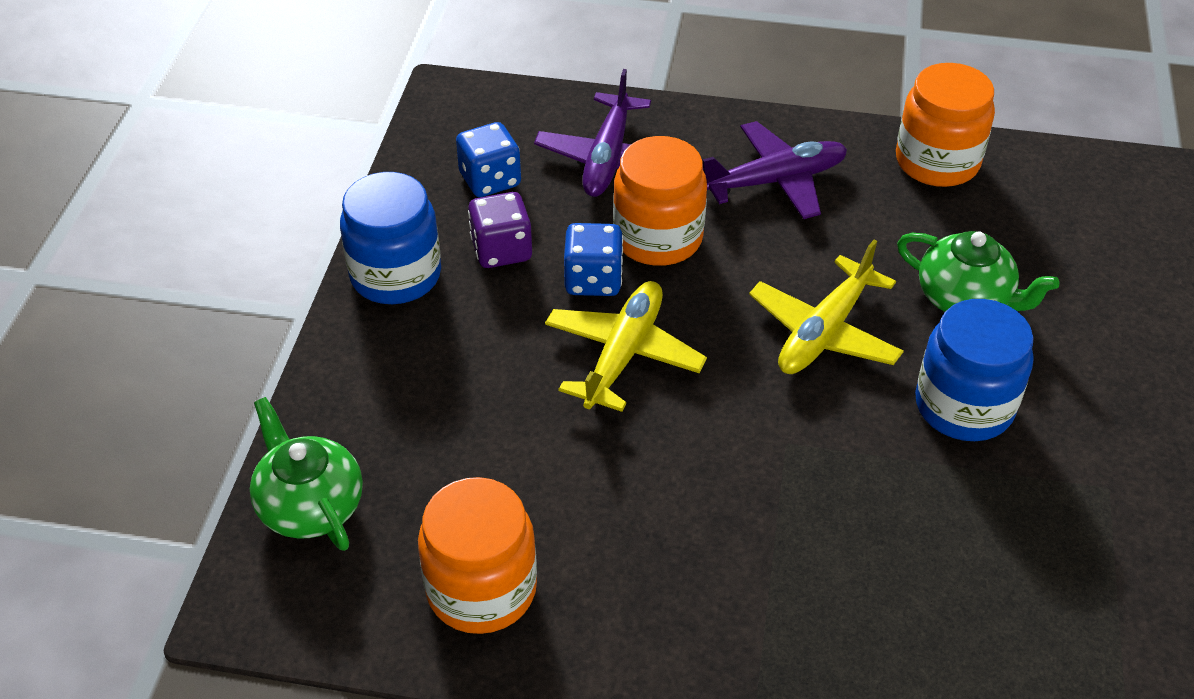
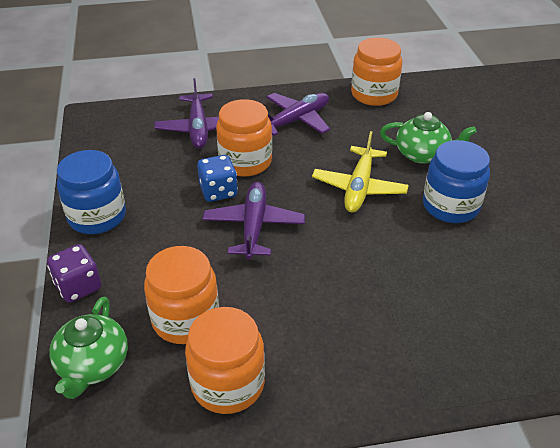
camera: 20 degrees left, 5 degrees down
(310, 505) = (93, 365): green teapot -> green teapot turned 120 degrees counterclockwise
(461, 475) = (185, 319): none -> orange jar
(490, 180) = (134, 153): blue dice -> none
(501, 250) = (157, 188): purple dice -> purple dice (78, 286)
(623, 354) = (254, 226): yellow plane -> purple plane

